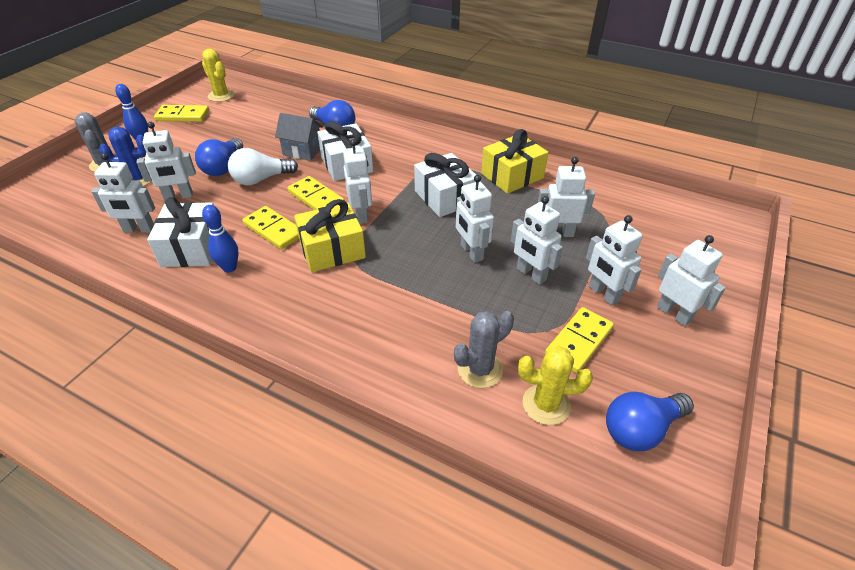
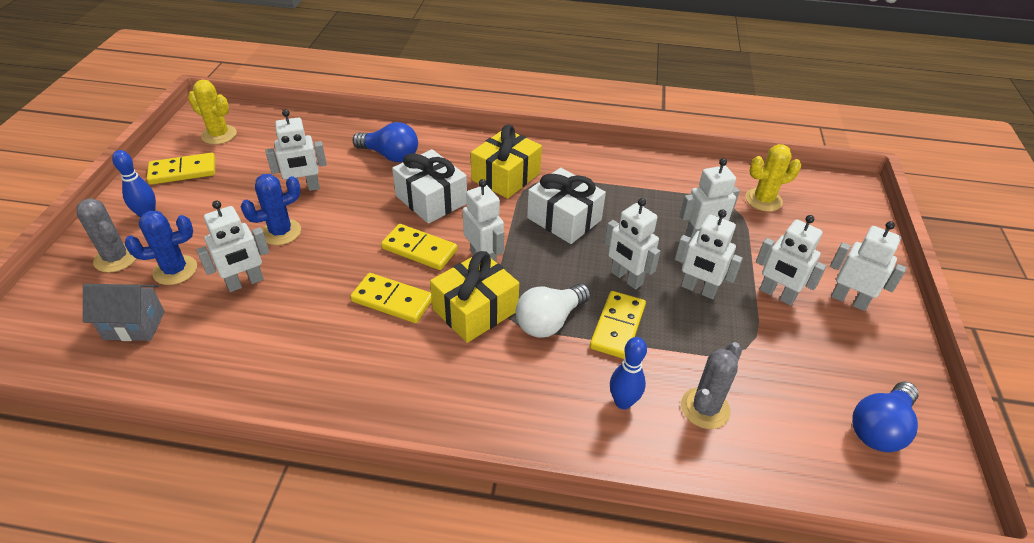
camera: 20 degrees left, 0 degrees up
(139, 229) = (219, 338): white robot -> white robot (304, 189)
(192, 248) = (304, 346): white gift -> none
(223, 167) = (281, 232): blue light bulb -> blue cactus
(229, 268) = (367, 360): blue bowling pin -> blue bowling pin (623, 402)
(261, 179) = (338, 239): white light bulb -> white light bulb (549, 321)
(302, 151) = (368, 192): grey house -> grey house (134, 325)
(512, 176) = (620, 179): yellow gift -> yellow gift (506, 176)
(546, 404) = (785, 427): yellow cactus -> yellow cactus (763, 200)
(578, 341) = (780, 352): yellow domino -> yellow domino (617, 326)

